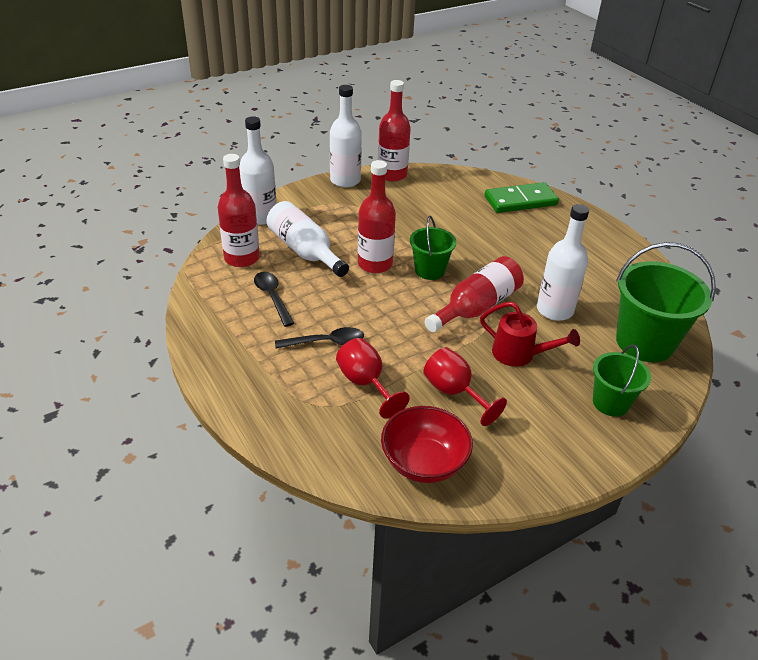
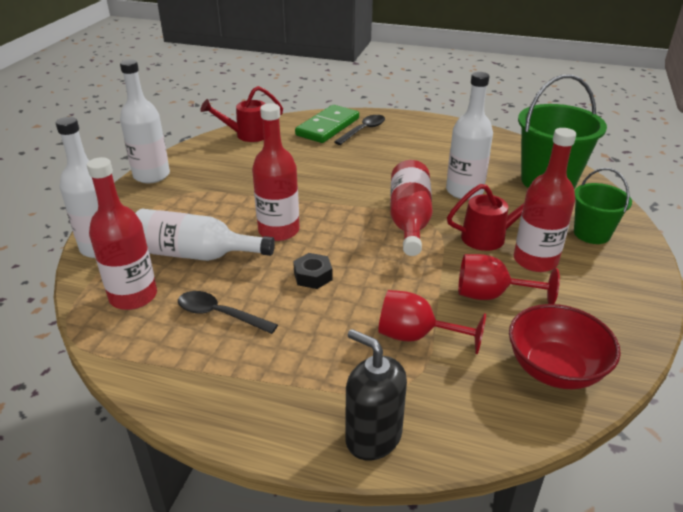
camera: 40 degrees left, 5 degrees down
(263, 418) = (373, 437): none -> black soap dispenser
(326, 342) = (330, 323): black spoon -> black spoon (363, 130)
(355, 307) = (313, 276): none -> black nut
(392, 174) = (191, 152): red bottle -> red bottle (535, 260)
(429, 270) = (333, 211): green bucket -> none
(449, 179) = (248, 135): none -> red watering can

